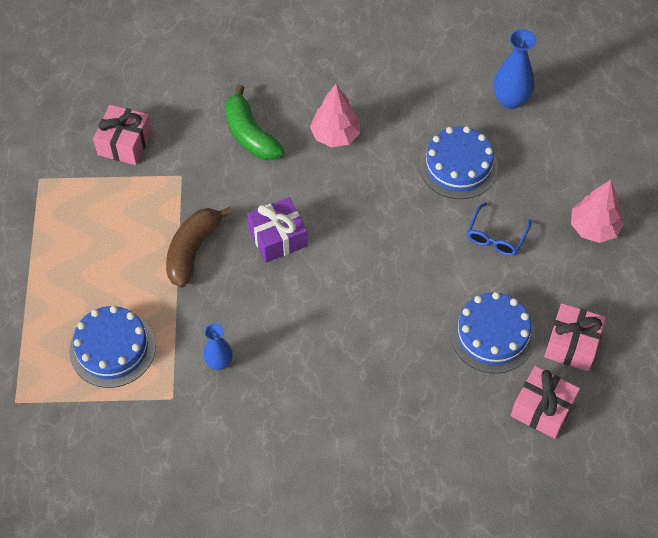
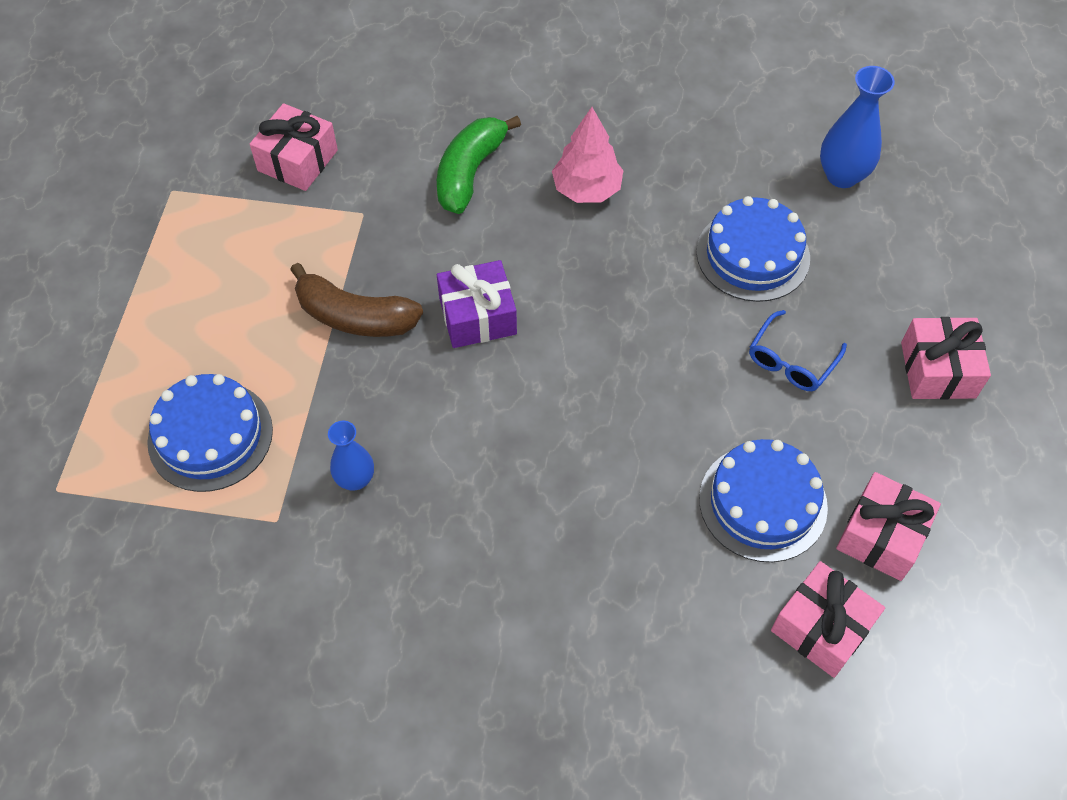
camera: 10 degrees right, 0 degrees up
(193, 251) = (355, 317): brown banana -> brown banana turned 105 degrees counterclockwise
(250, 135) = (470, 173): green banana -> green banana turned 45 degrees clockwise
(593, 228) = (938, 370): pink tree -> pink gift

